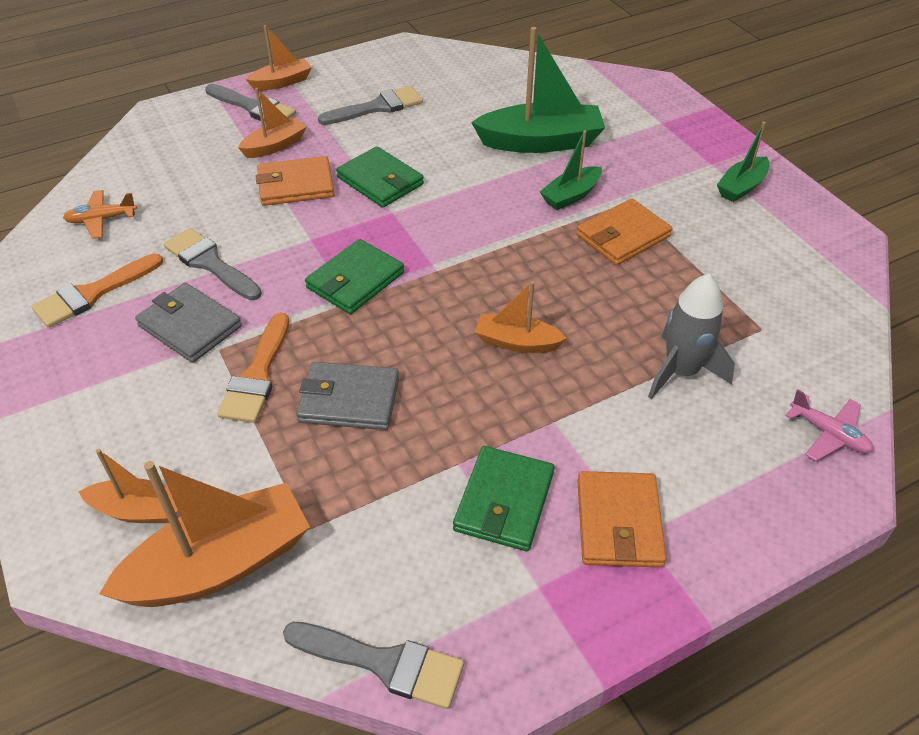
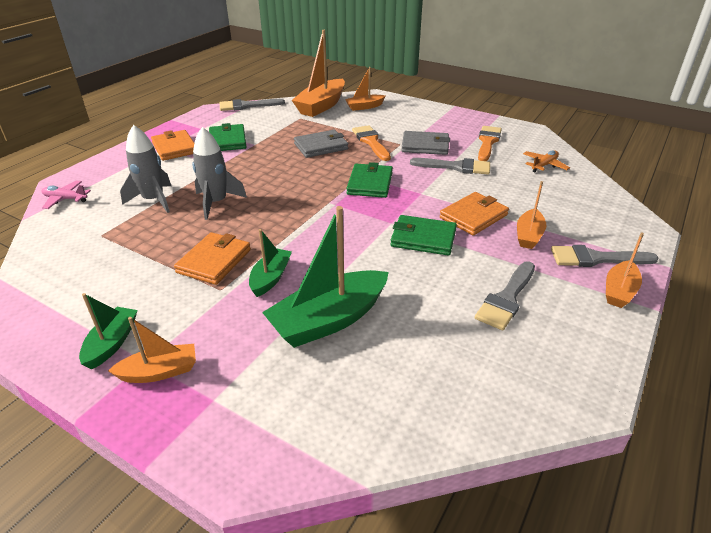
camera: 150 degrees right, 10 degrees down
(517, 342) = (255, 186): orange boat -> orange boat (160, 372)
(588, 328) = (216, 203): none -> grey rocket

